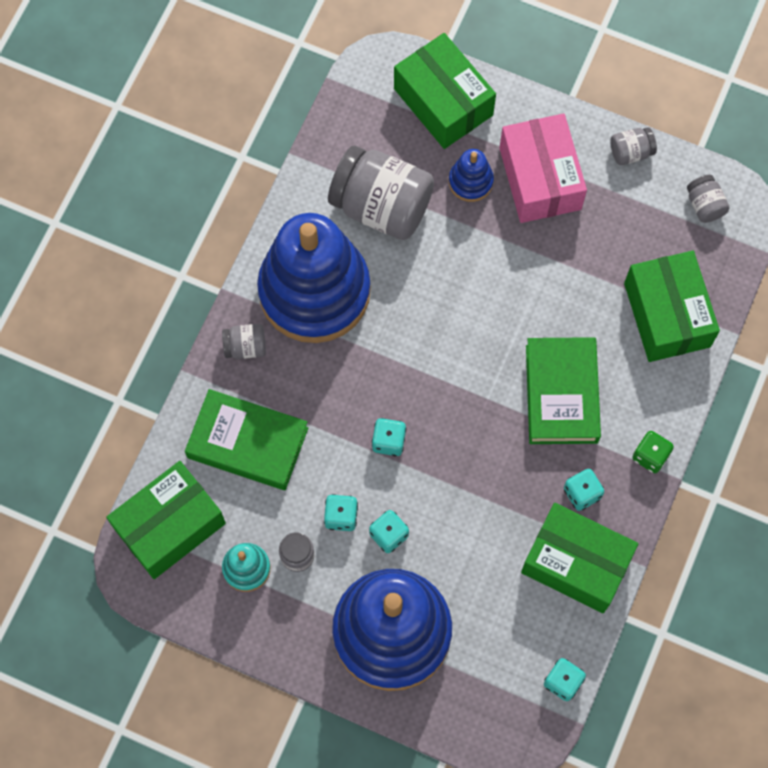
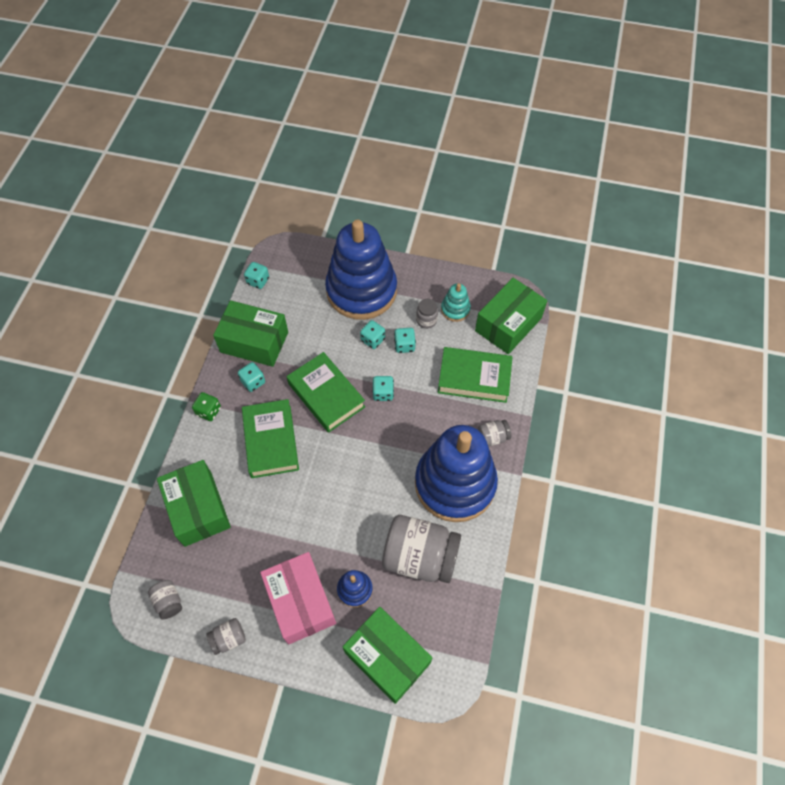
camera: 170 degrees right, 10 degrees down
(473, 452) = (326, 395): none -> green book

